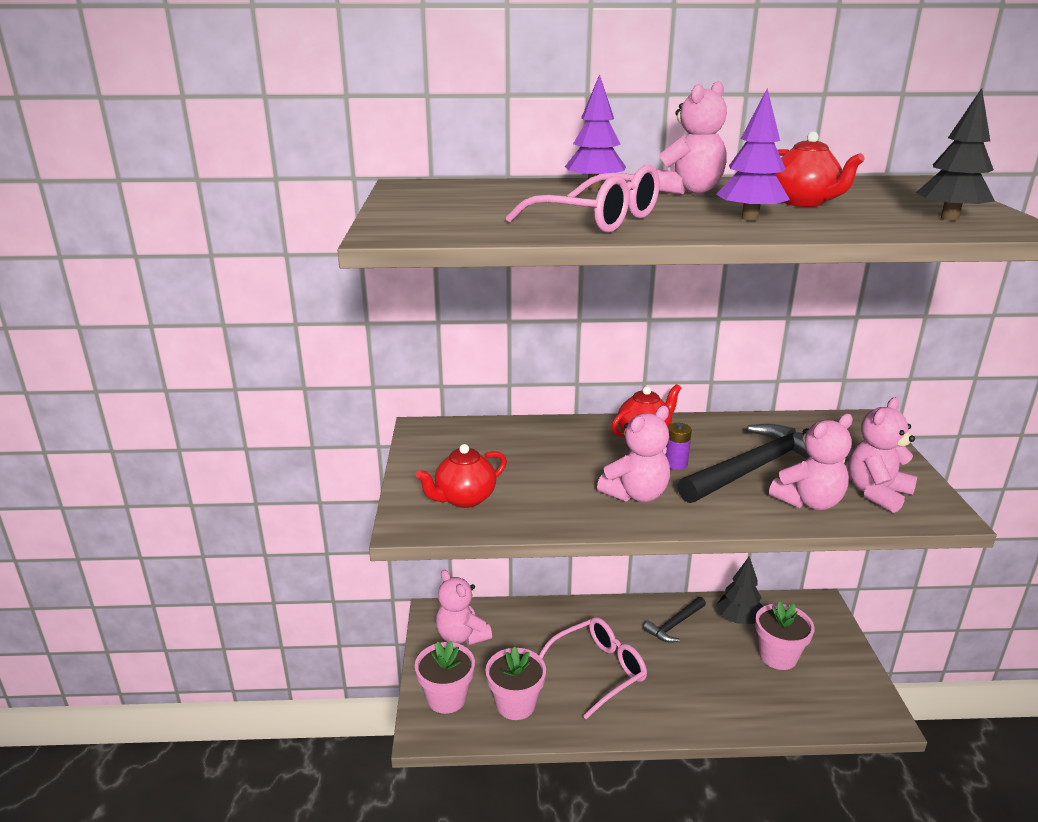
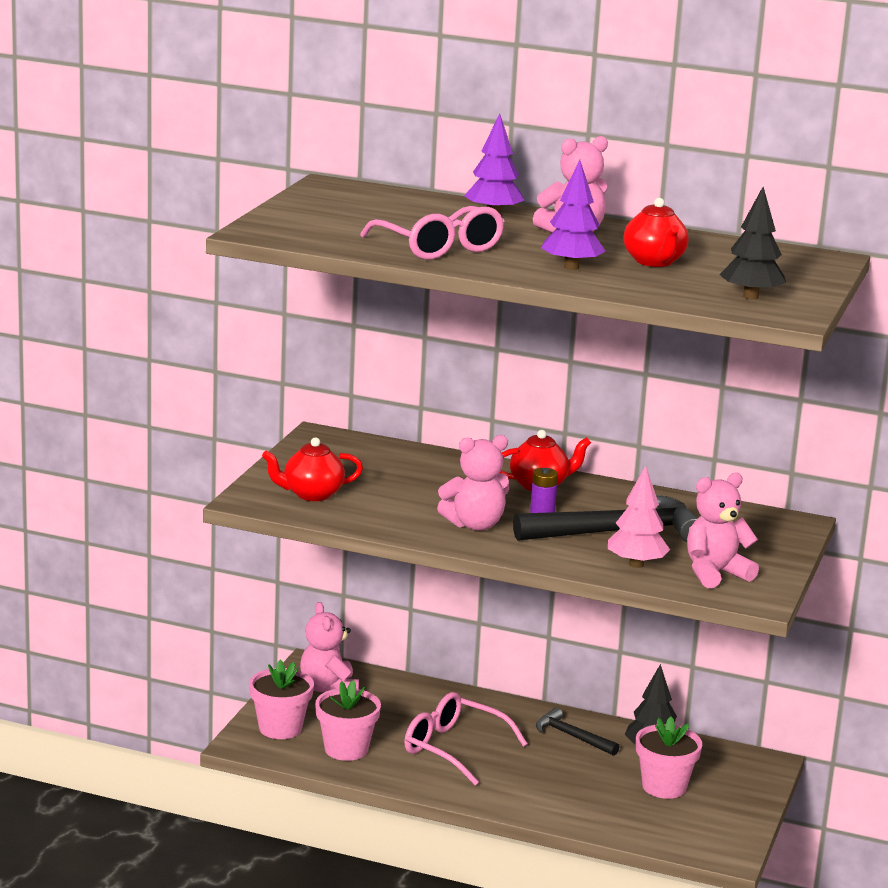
camera: 20 degrees right, 5 degrees down
(599, 670) = (453, 748): pink glasses -> pink glasses turned 135 degrees counterclockwise
(674, 625) = (572, 736): black hammer -> black hammer turned 60 degrees clockwise
(809, 502) = (636, 564): pink teddy bear -> pink tree

